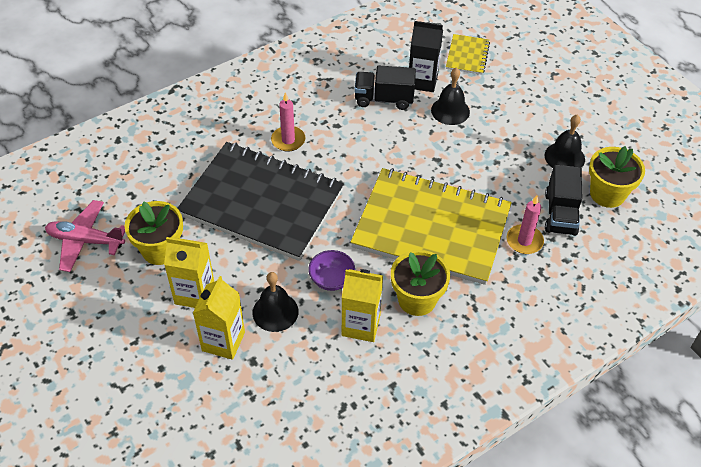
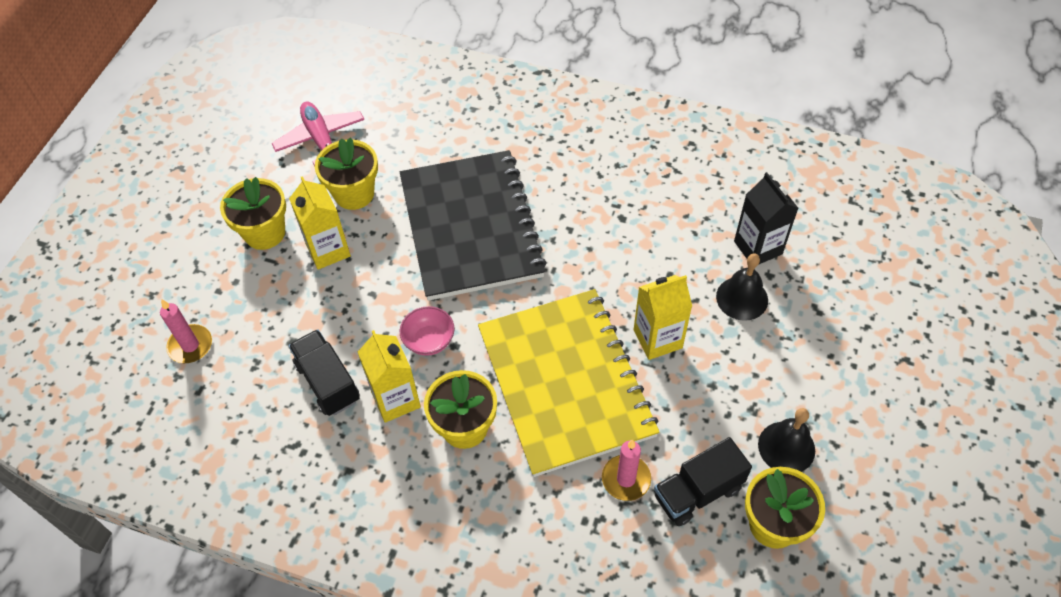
camera: 55 degrees right, 5 degrees up
(135, 324) = (264, 233): none -> yellow flower pot
(223, 341) = (295, 306): yellow carton -> yellow carton (657, 339)
(275, 312) = (356, 322): black bell -> none
(288, 140) = (564, 194): pink candle -> pink candle (190, 345)
(331, 279) = (429, 340): purple bowl -> pink bowl
(384, 99) = (697, 232): black truck -> black truck (327, 382)
(467, 55) = (841, 262): yellow notebook -> none

